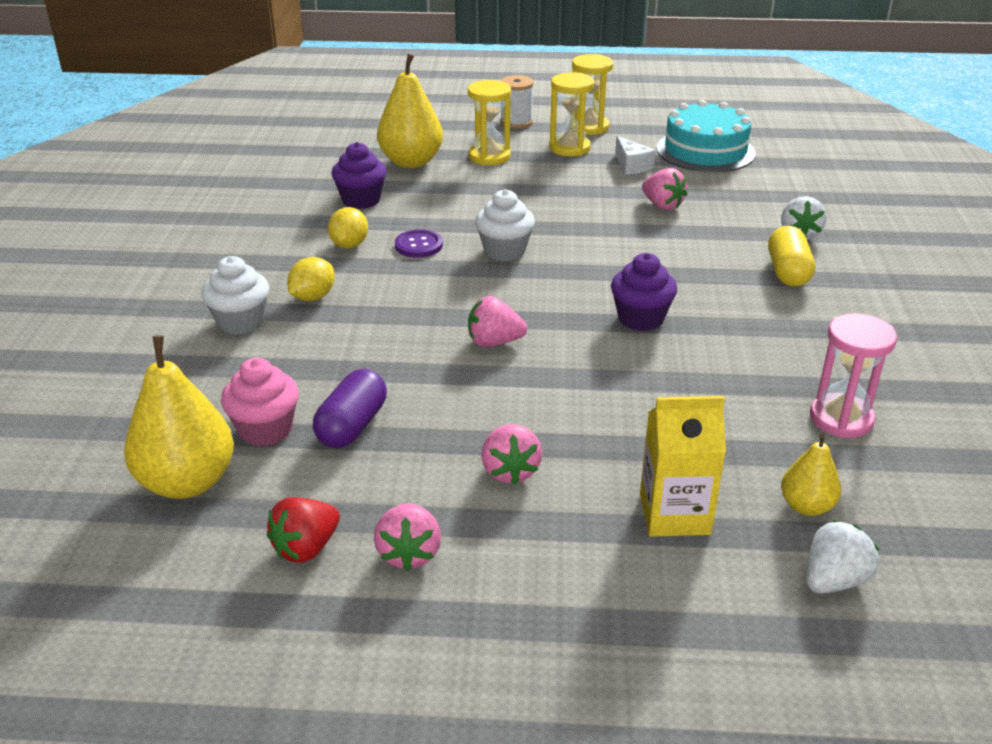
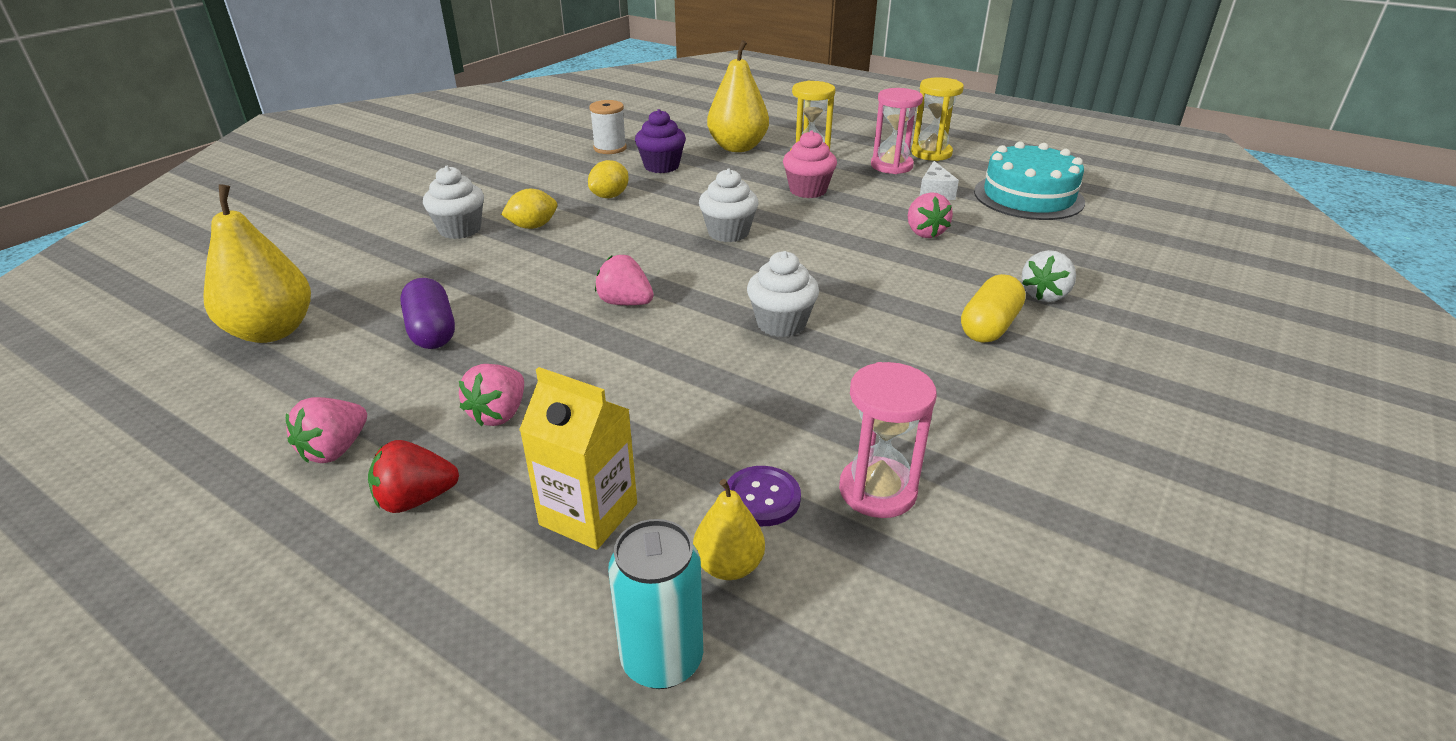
camera: 30 degrees right, 0 degrees up
(265, 430) = (371, 312): pink cupcake -> pink cupcake (808, 190)
(306, 548) = (275, 413): red strawberry -> red strawberry (416, 499)
(352, 426) = (432, 331): purple capsule -> purple capsule turned 75 degrees counterclockwise
(418, 245) = (662, 210): purple button -> purple button (762, 498)
(516, 122) = (867, 136): white spool -> white spool (610, 148)
(569, 148) = (891, 166): yellow hourglass -> pink hourglass
(640, 318) = (781, 324): purple cupcake -> white cupcake
(833, 580) = (662, 659): white strawberry -> turquoise can

